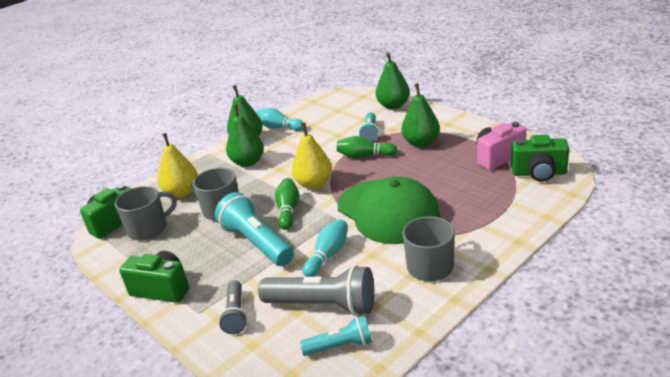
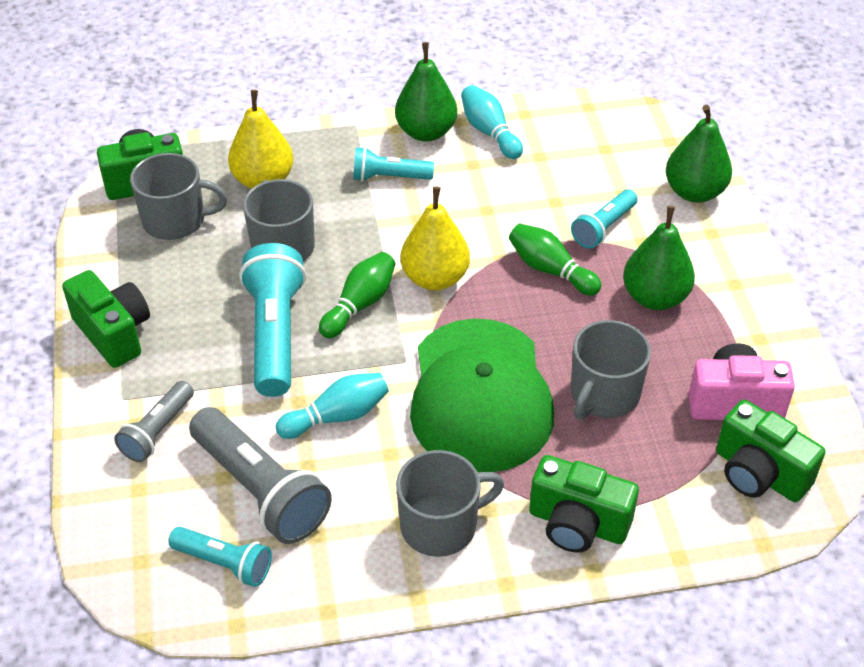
camera: 30 degrees right, 15 degrees up
(248, 162) = (389, 177): green pear -> turquoise flashlight
(442, 183) = (604, 394): none -> grey mug
(490, 230) = (577, 524): none -> green camera

